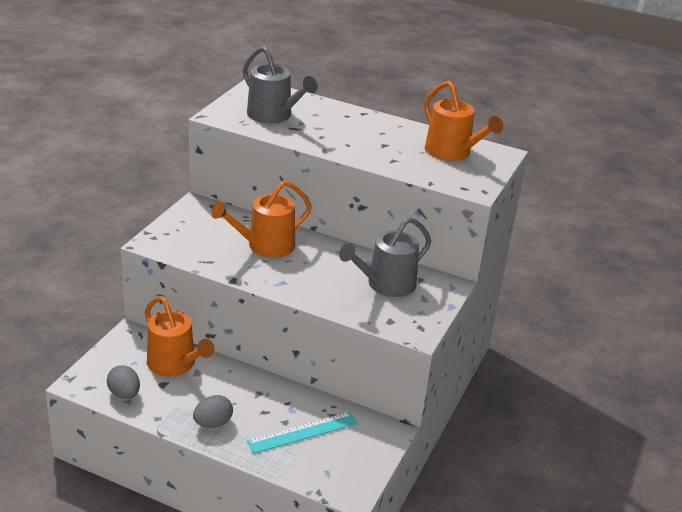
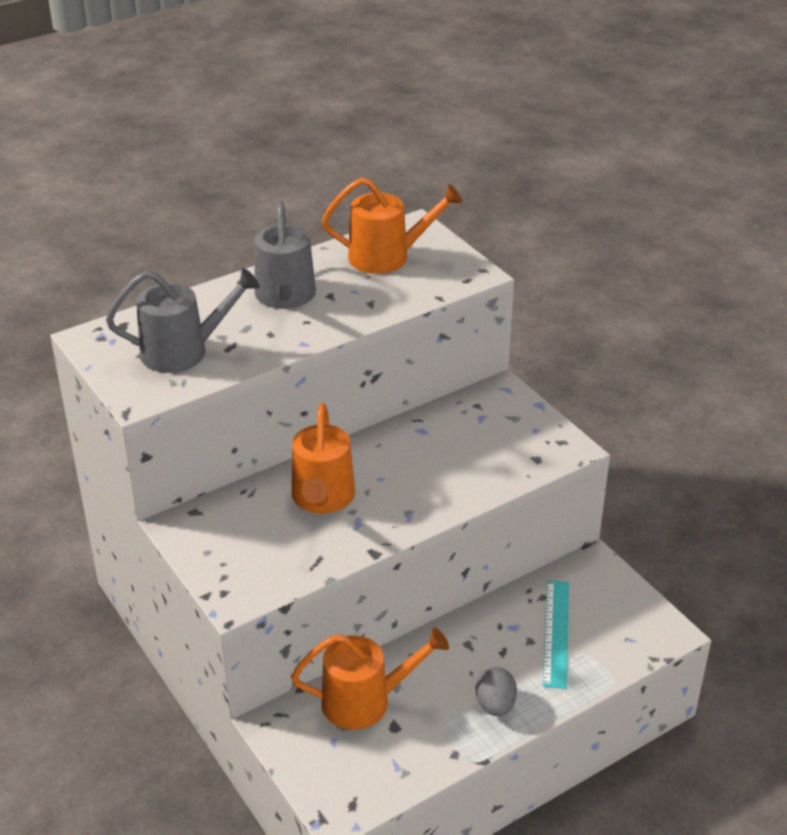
camera: 55 degrees left, 5 degrees up
(124, 394) = (389, 771): grey egg -> none
(386, 285) = (470, 434): grey watering can -> grey watering can (285, 296)

